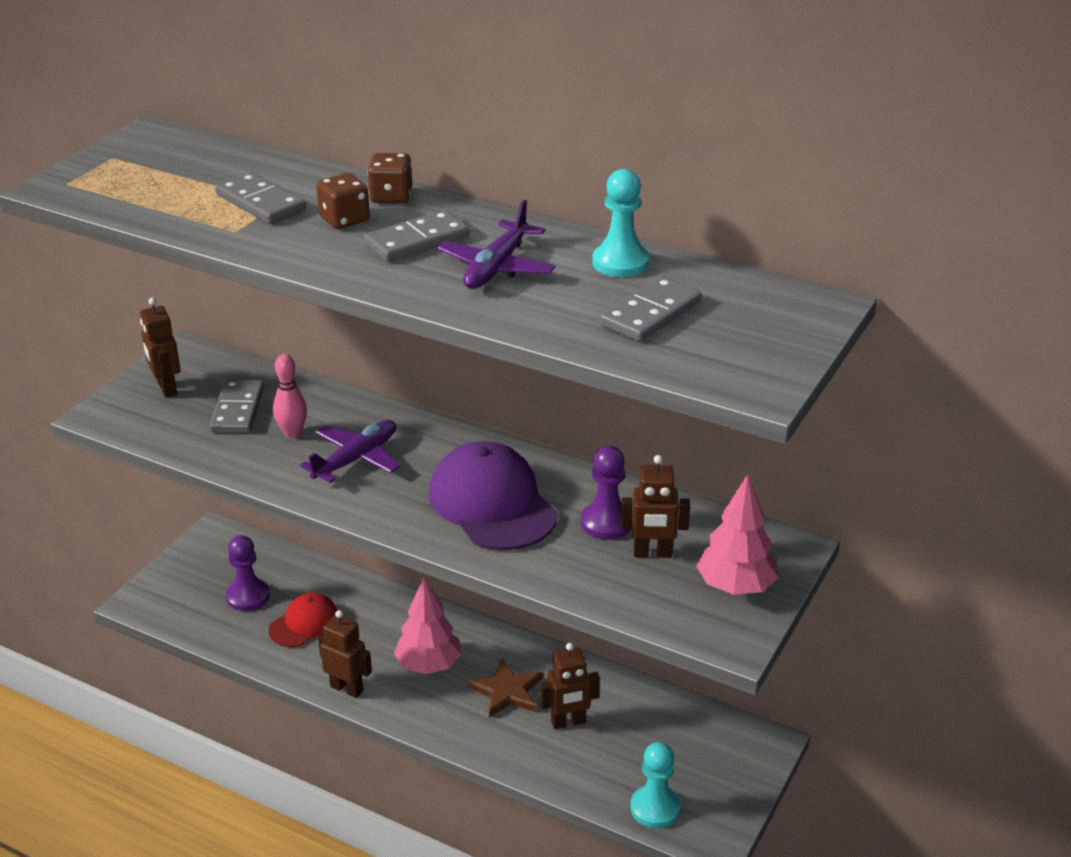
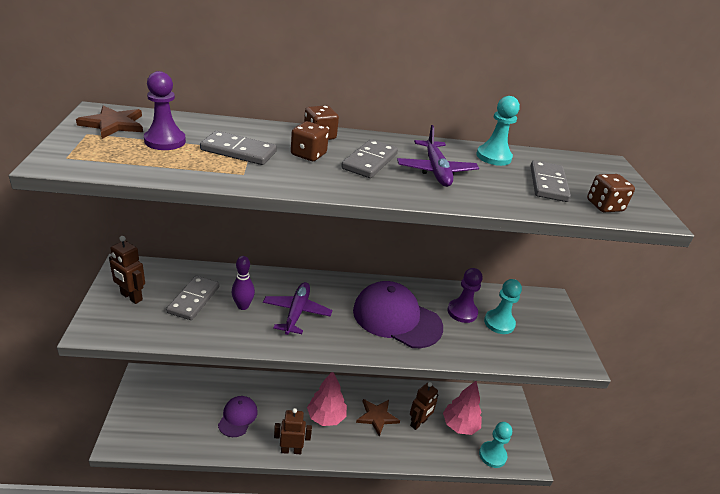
camera: 35 degrees left, 0 degrees up
(151, 149) = (113, 124): none -> brown star
(237, 410) = (193, 299): grey domino -> grey domino turned 45 degrees clockwise
(248, 596) = (191, 412): purple pawn -> purple pawn (165, 141)
(292, 433) = (243, 306): pink bowling pin -> purple bowling pin
(304, 623) = (238, 417): red cap -> purple cap
(652, 553) = (499, 323): brown robot -> turquoise pawn
(695, 359) = (604, 206): none -> brown dice
(735, 587) = (551, 329): pink tree -> pink tree (459, 425)

